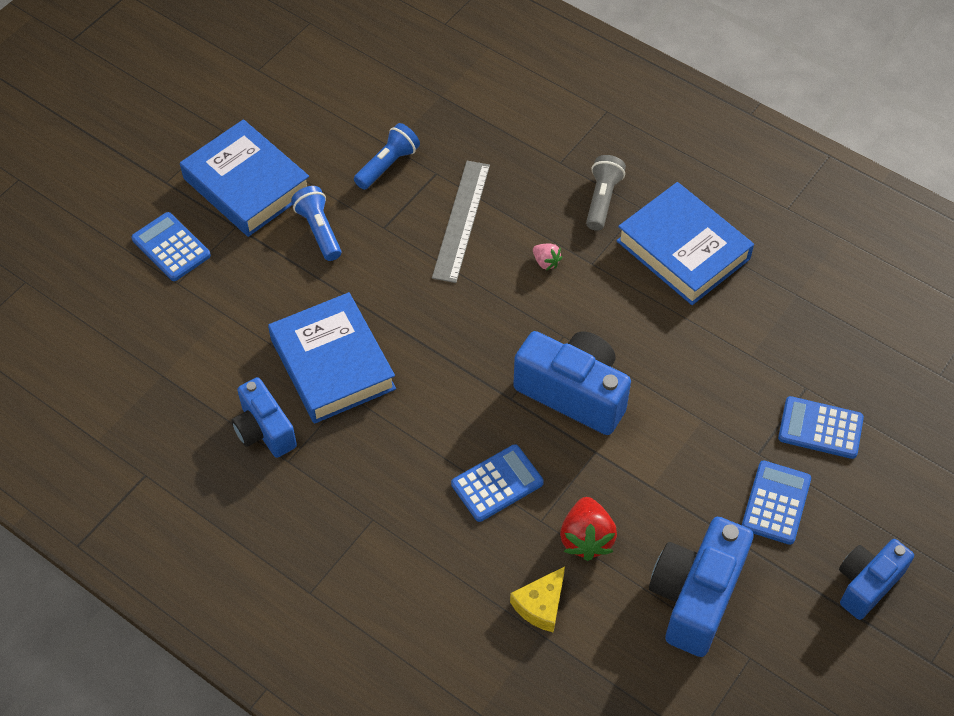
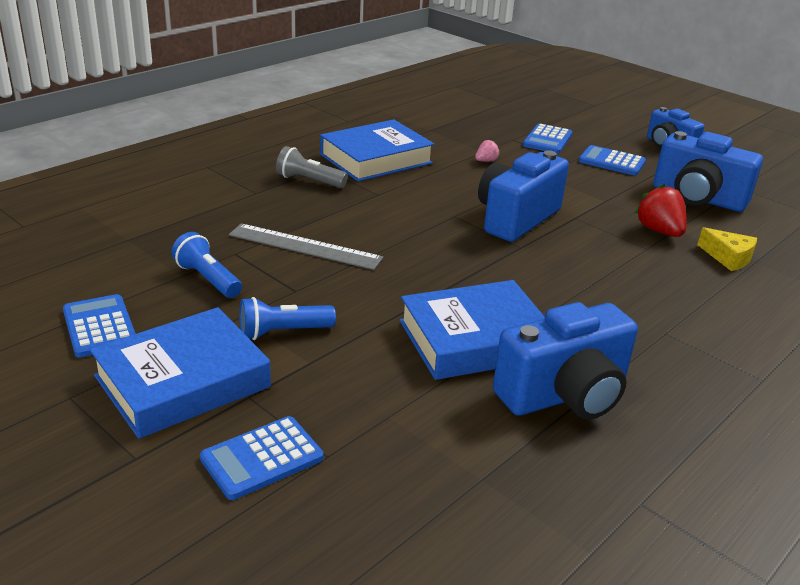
camera: 85 degrees left, 25 degrees down
(264, 430) = (564, 395): blue camera -> blue camera, size x1.57
(497, 483) = (613, 263): blue calculator -> blue calculator (99, 327)
(546, 262) = (371, 213): pink strawberry -> pink strawberry (486, 161)
(586, 538) = (659, 231): red strawberry -> red strawberry turned 120 degrees counterclockwise

